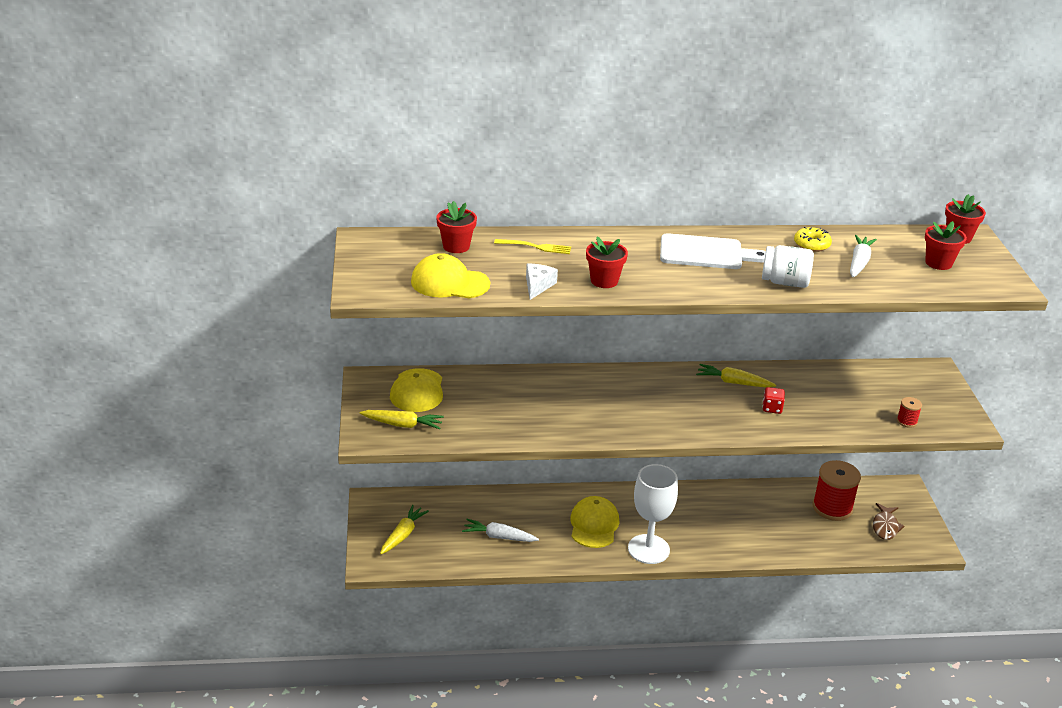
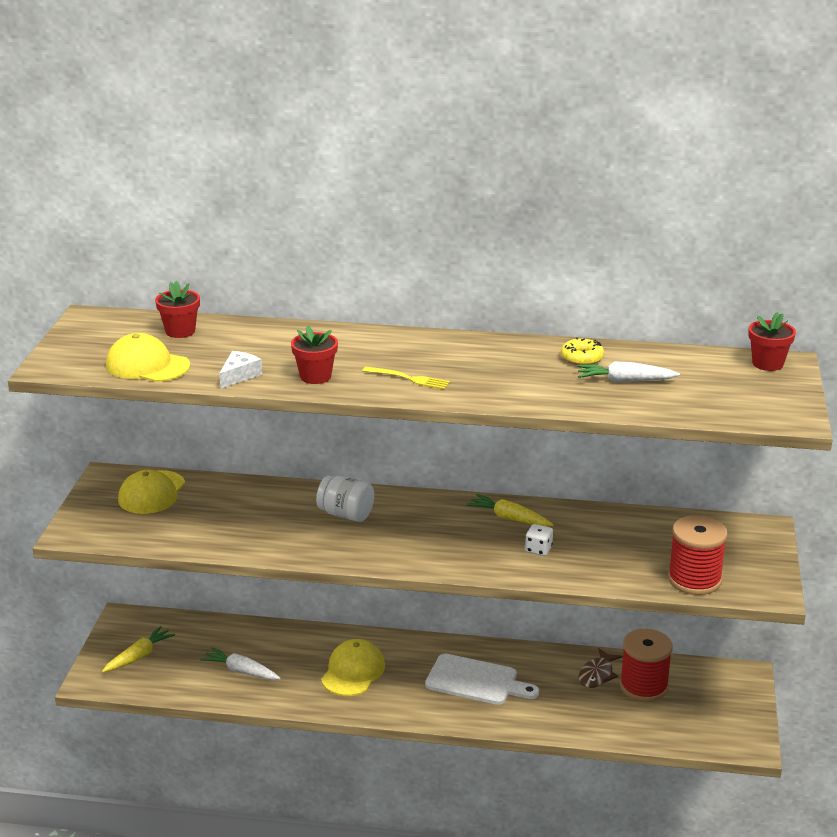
camera: 15 degrees right, 5 degrees down
(402, 425) = (116, 525): yellow carrot -> none
(535, 247) = (265, 338): yellow fork -> yellow fork (409, 378)
(648, 549) = (402, 705): white goblet -> none
(706, 253) = (451, 358): white cutting board -> white cutting board (476, 681)
(772, 408) = (538, 549): red dice -> white dice
(785, 282) = (521, 394): white jar -> white jar (346, 514)
(859, 262) = (625, 381): white carrot -> white carrot turned 120 degrees counterclockwise
(885, 526) = (699, 715): brown fish -> brown fish (597, 674)
(906, 421) = (694, 580): red spool -> red spool, size x2.16
(938, 263) = (722, 388): red flower pot -> none

